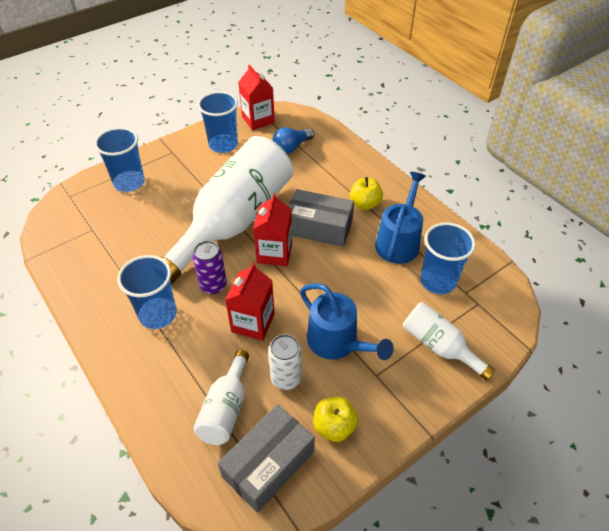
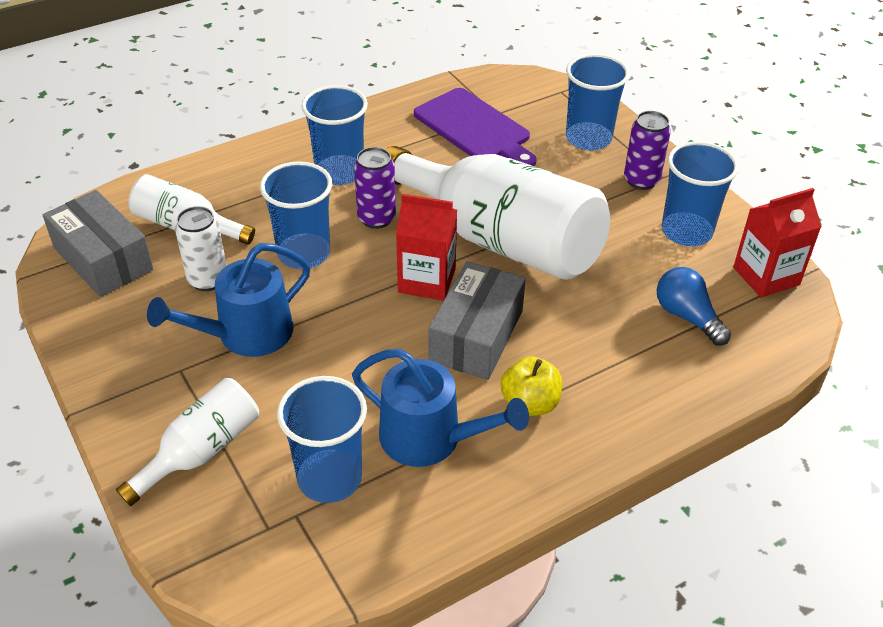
camera: 95 degrees right, 5 degrees down
(110, 239) = (475, 128): none -> purple cutting board
(175, 160) = (641, 180): none -> purple can
(253, 322) = (304, 253): red carton -> blue cup
(334, 426) = (123, 318): yellow apple -> none

